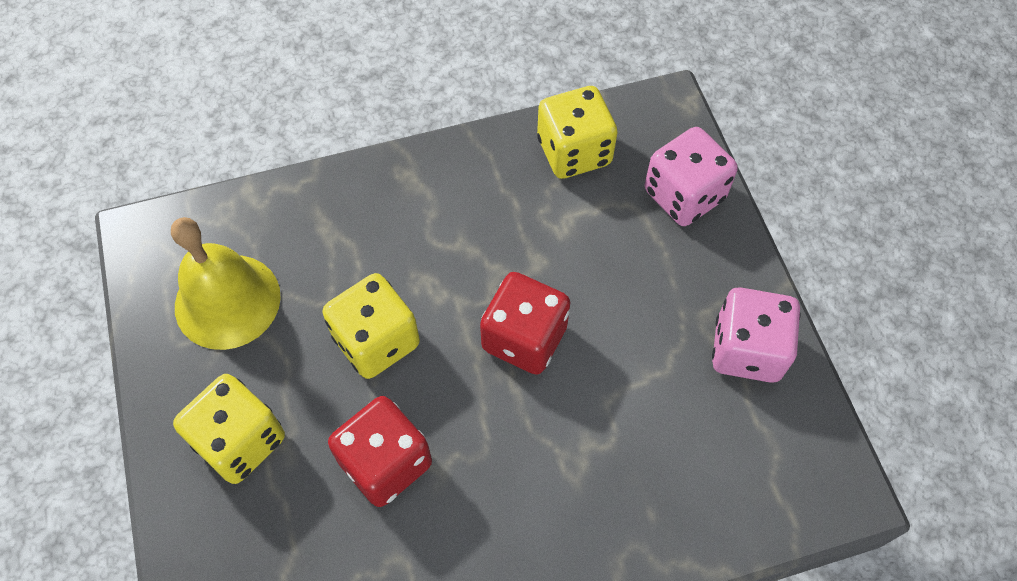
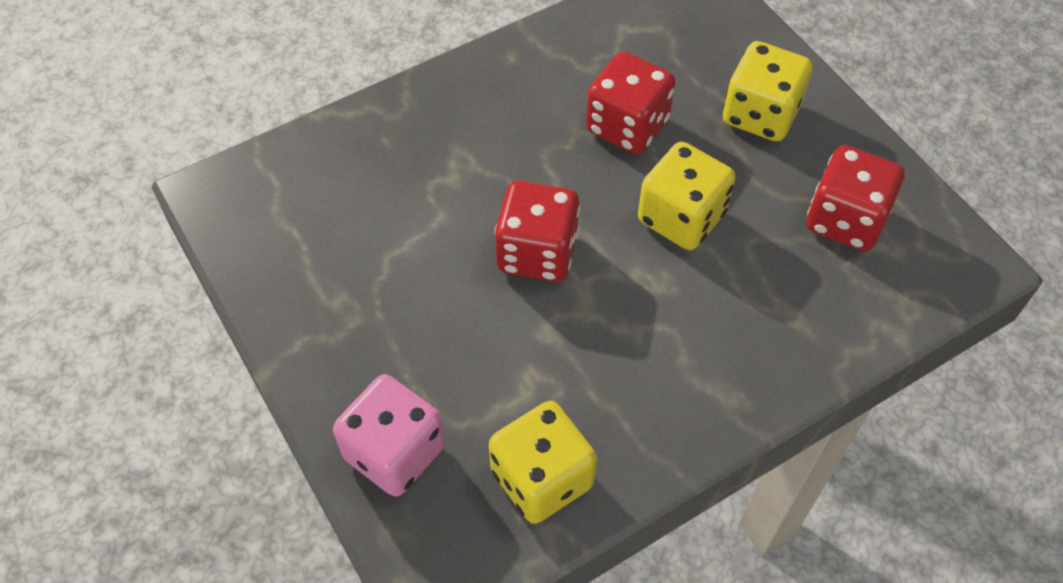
camera: 165 degrees right, 5 degrees down
(227, 301) = (845, 220): yellow bell -> red dice
(747, 350) = (307, 292): pink dice -> none

